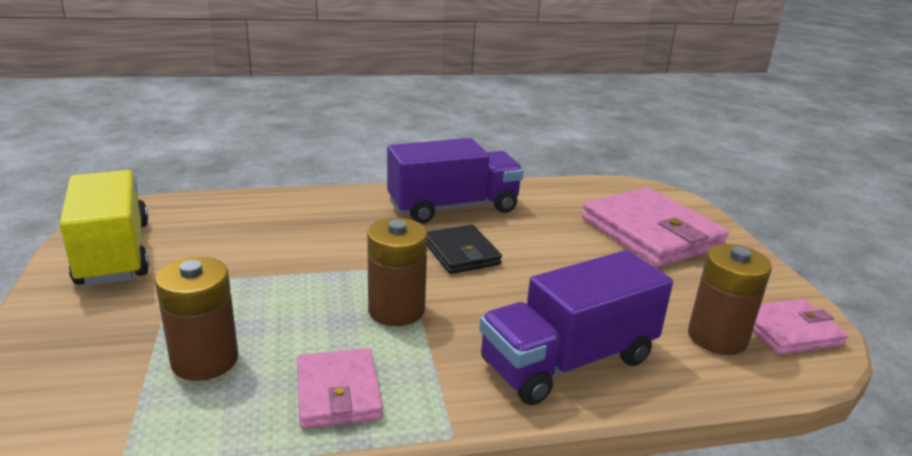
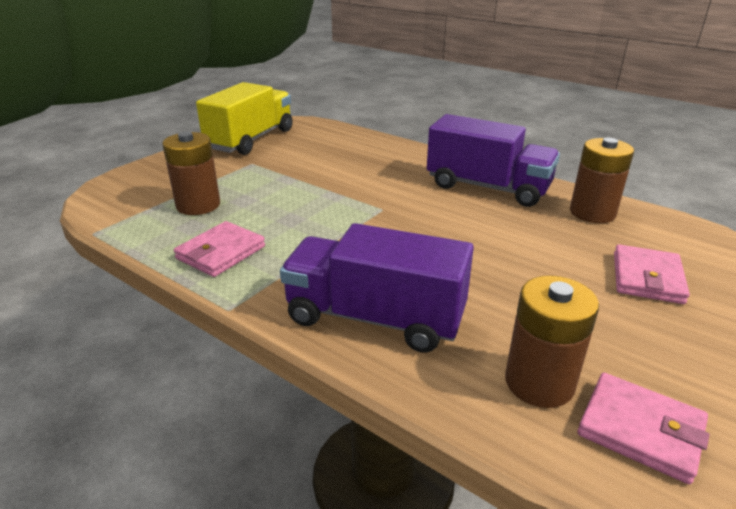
camera: 50 degrees right, 5 degrees up
(396, 310) = (328, 229): brown battery -> brown battery (592, 213)
(461, 253) = (435, 217): black wallet -> none
(651, 233) = (647, 278): pink wallet -> pink wallet, size x0.56

